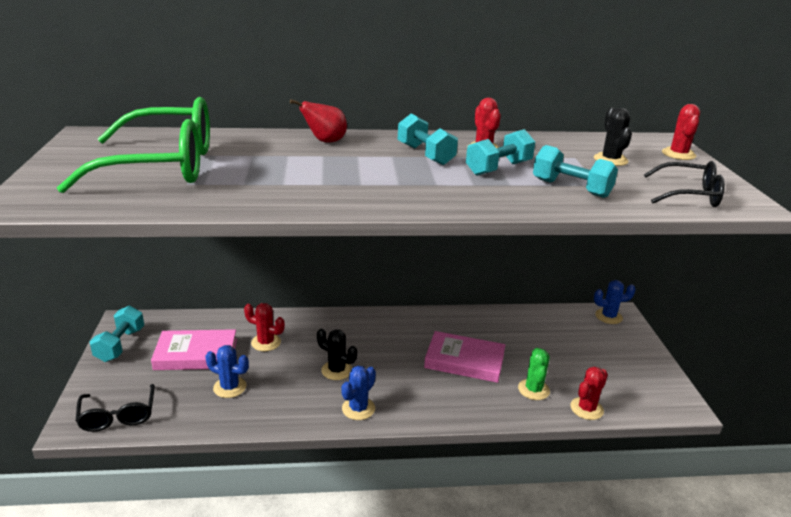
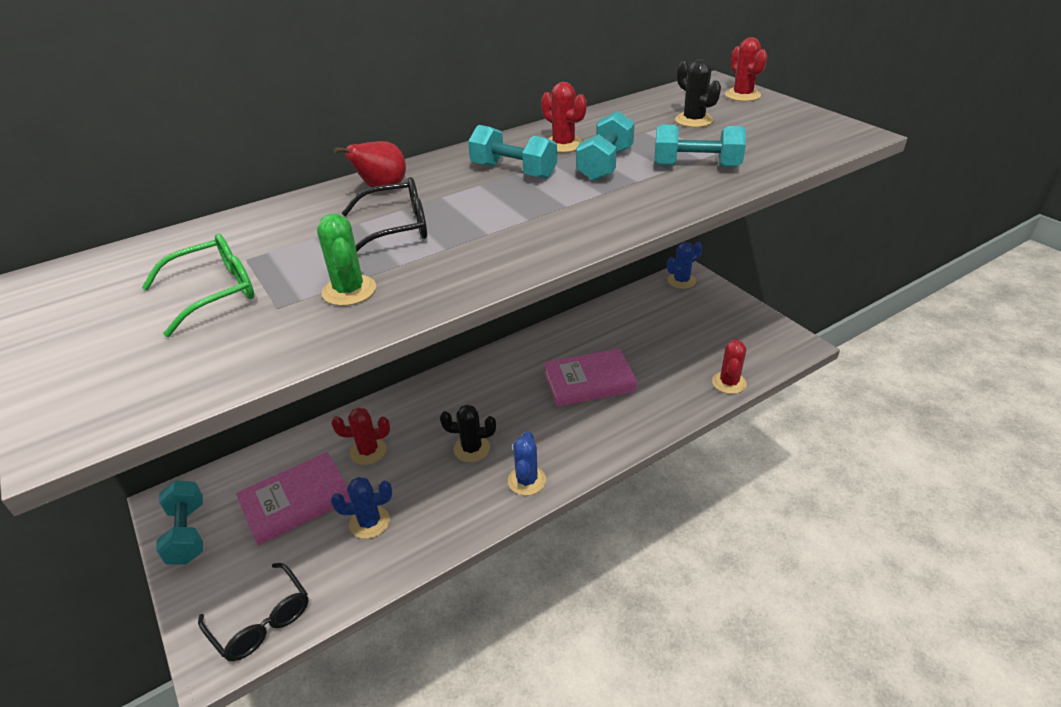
camera: 25 degrees left, 10 degrees up
(164, 166) = (215, 292): green glasses -> green glasses, size x0.52
(533, 390) = (672, 384): green cactus -> green cactus (349, 291)
(689, 195) = (799, 139): black glasses -> black glasses (397, 227)

